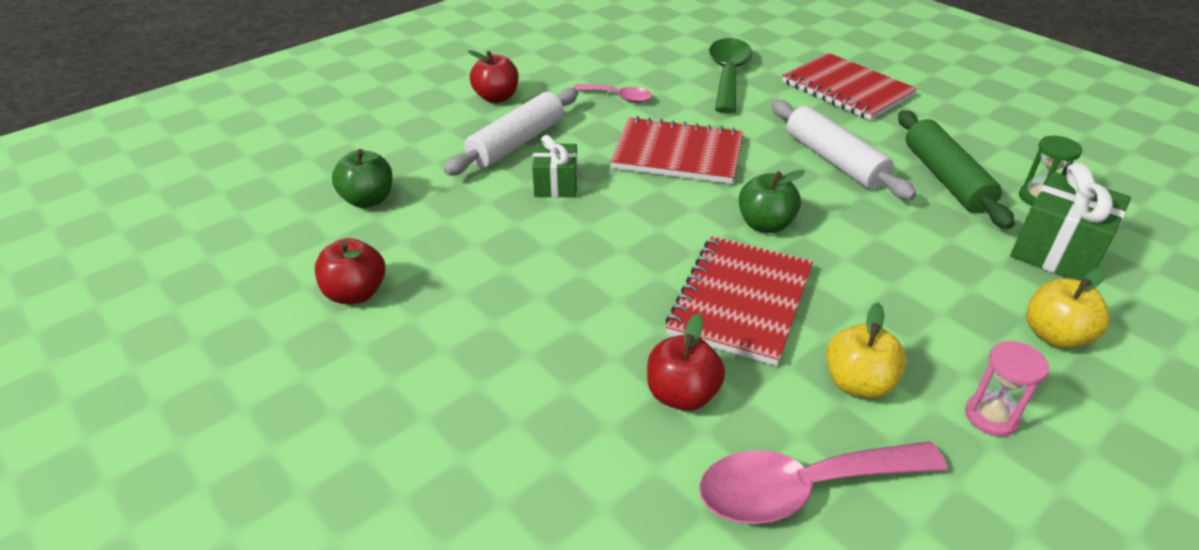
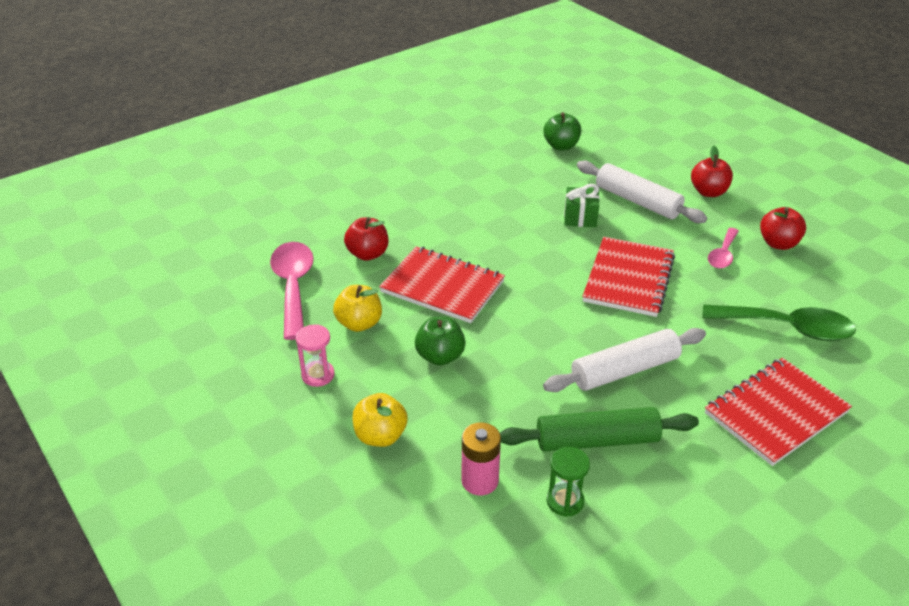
camera: 95 degrees right, 0 degrees up
(355, 293) = (470, 149): red apple -> red apple (778, 243)
(765, 224) = (528, 312): green apple -> green apple (440, 356)
(1057, 251) = (480, 481): green gift -> pink battery

